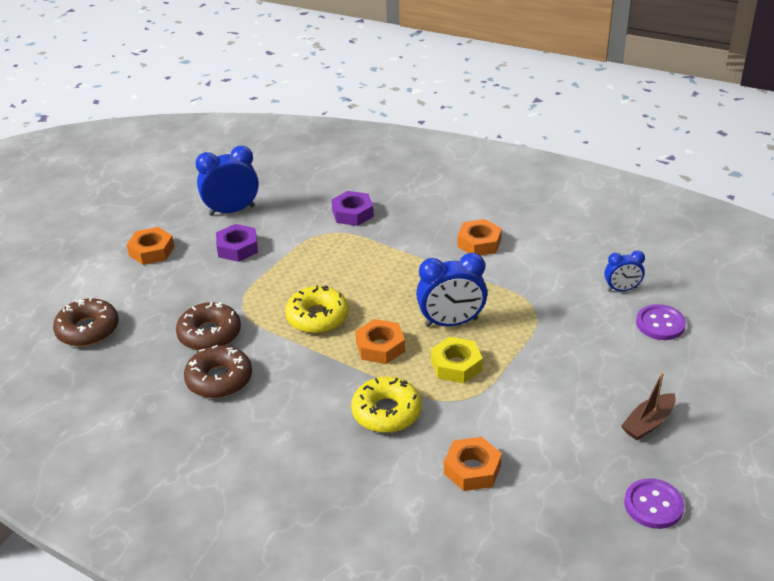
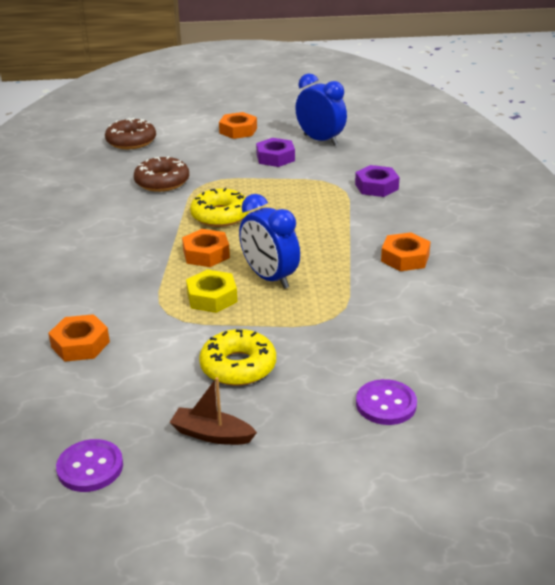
camera: 60 degrees right, 5 degrees down
(219, 379) = (114, 202): brown donut -> none
(386, 412) = (125, 282): yellow donut -> yellow donut (238, 366)
(622, 289) = (421, 362): blue clock -> none

